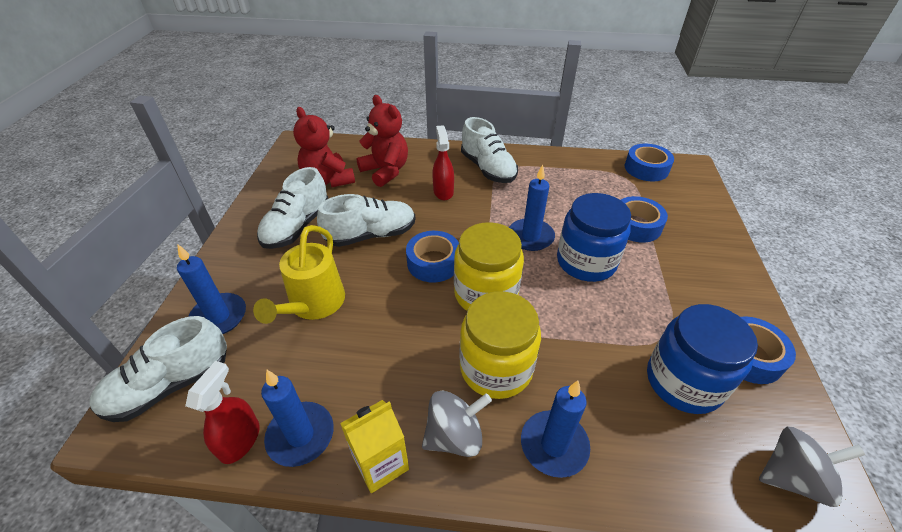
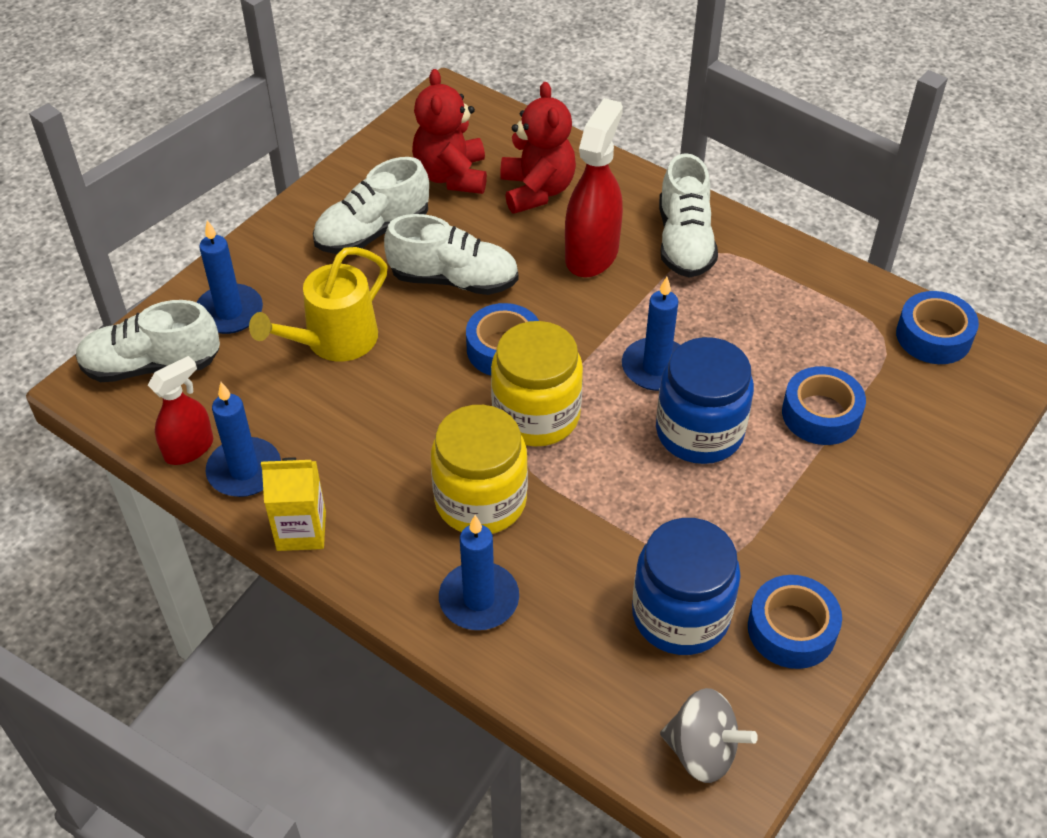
camera: 30 degrees right, 5 degrees up
(443, 192) = (592, 254): red spray bottle -> red spray bottle, size x1.61
(454, 436) = (387, 542): grey spinning top -> none

